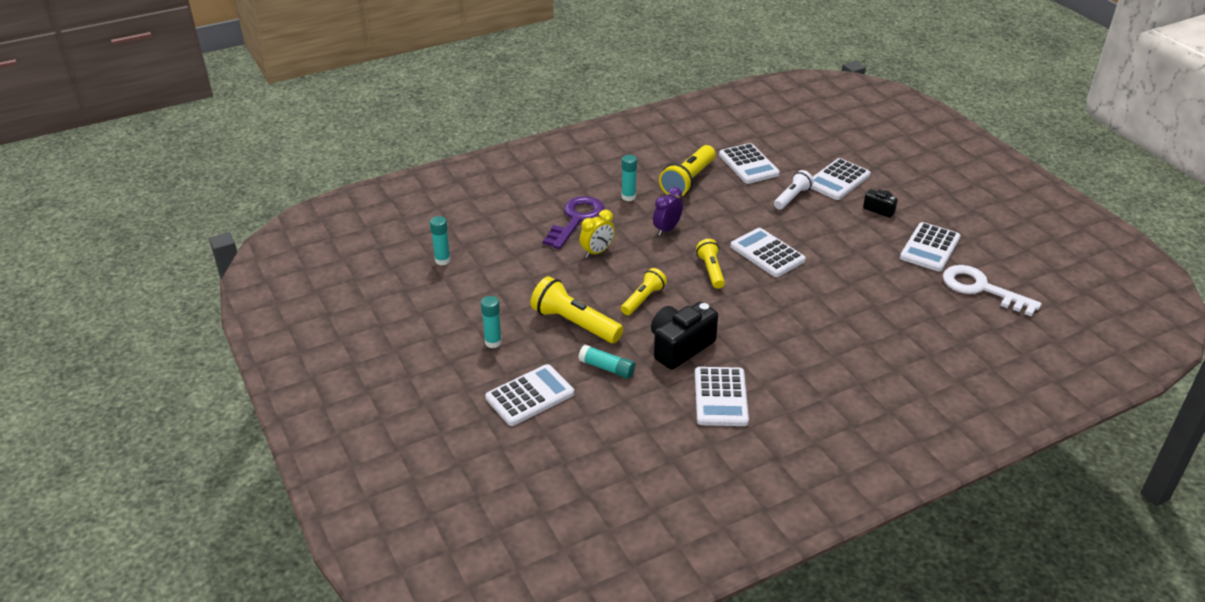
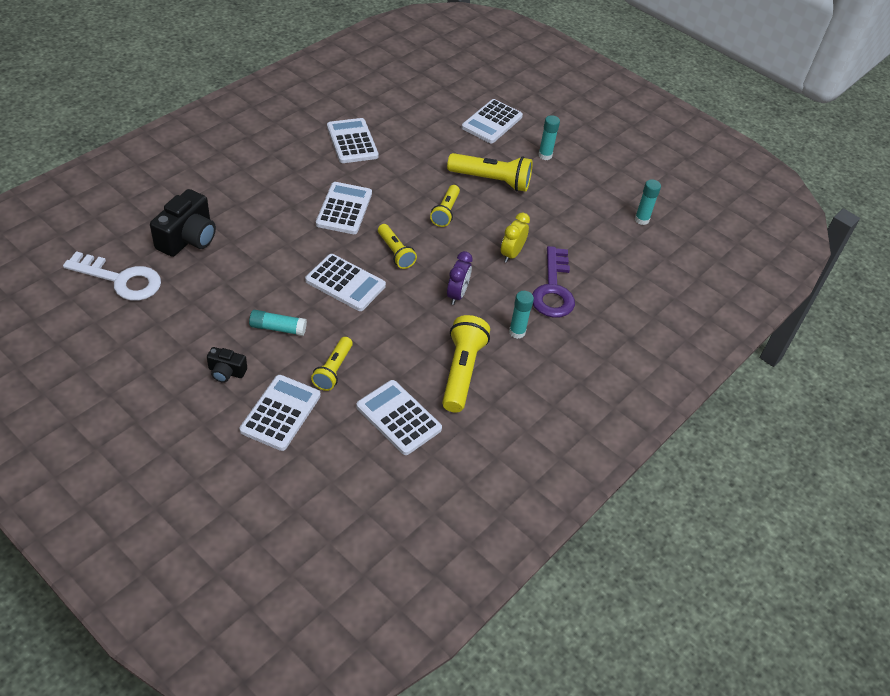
camera: 155 degrees right, 10 degrees up
(607, 368) = (447, 149): turquoise glue stick -> turquoise glue stick (278, 328)
(680, 347) = (397, 175): black camera -> black camera (188, 238)
(792, 197) = (333, 370): white flashlight -> yellow flashlight
(929, 248) = (170, 324): white calculator -> white calculator (344, 209)

